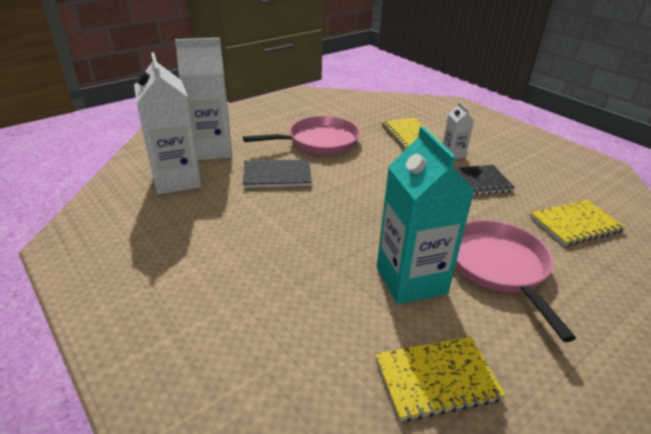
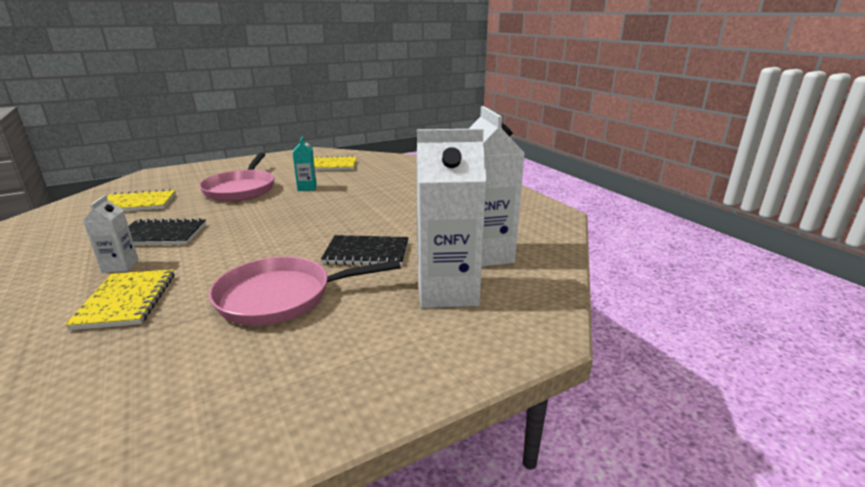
camera: 170 degrees left, 10 degrees down
(411, 280) = (307, 188): turquoise carton -> turquoise carton, size x0.48

